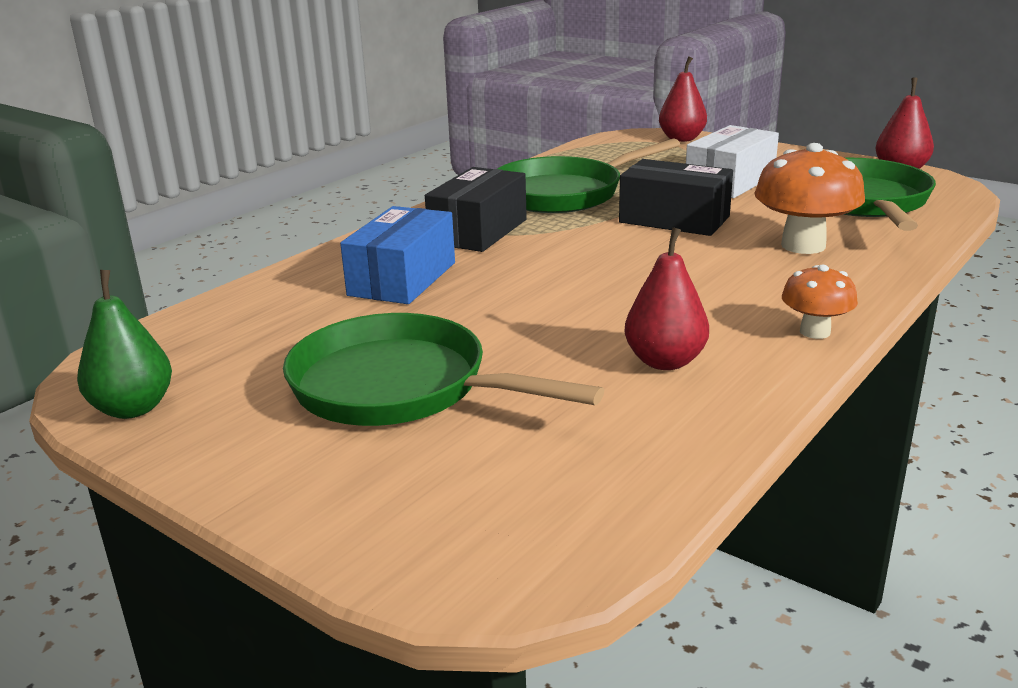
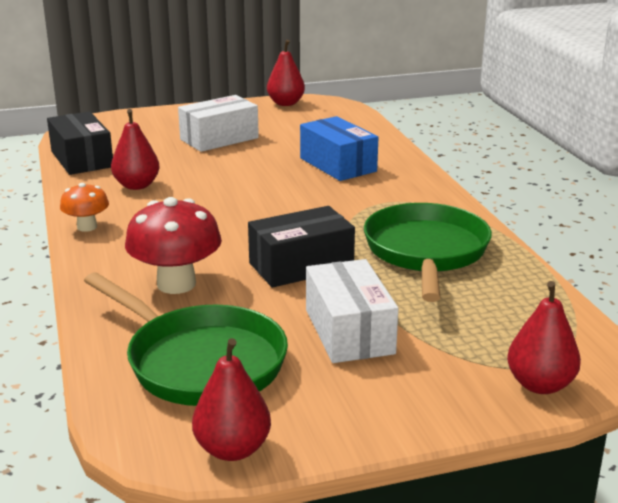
camera: 125 degrees right, 0 degrees up
(133, 408) = (285, 103): green pear -> red pear
(400, 387) = (219, 139): green pan -> white box
(478, 231) = (385, 201): black box -> black box (82, 159)
(803, 245) = (176, 284): orange mushroom -> red mushroom

